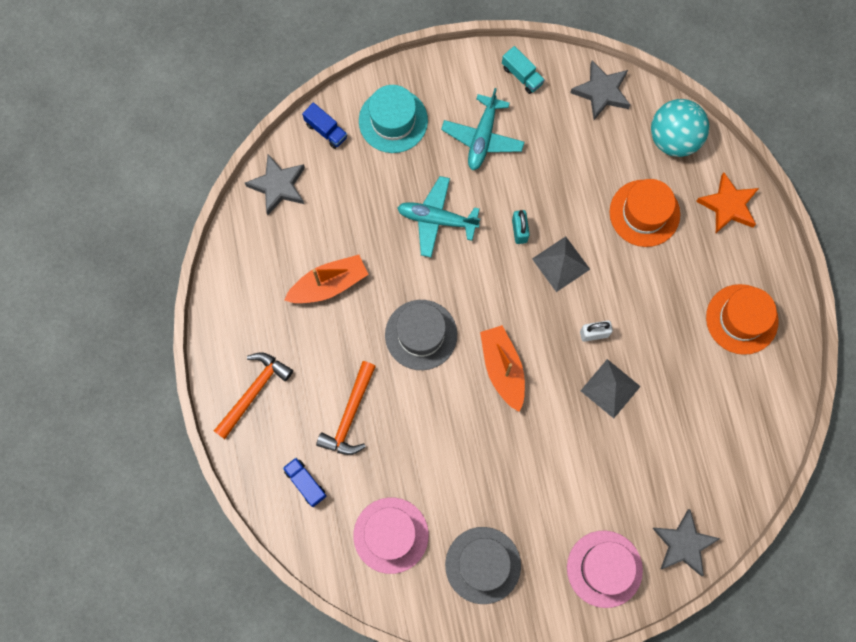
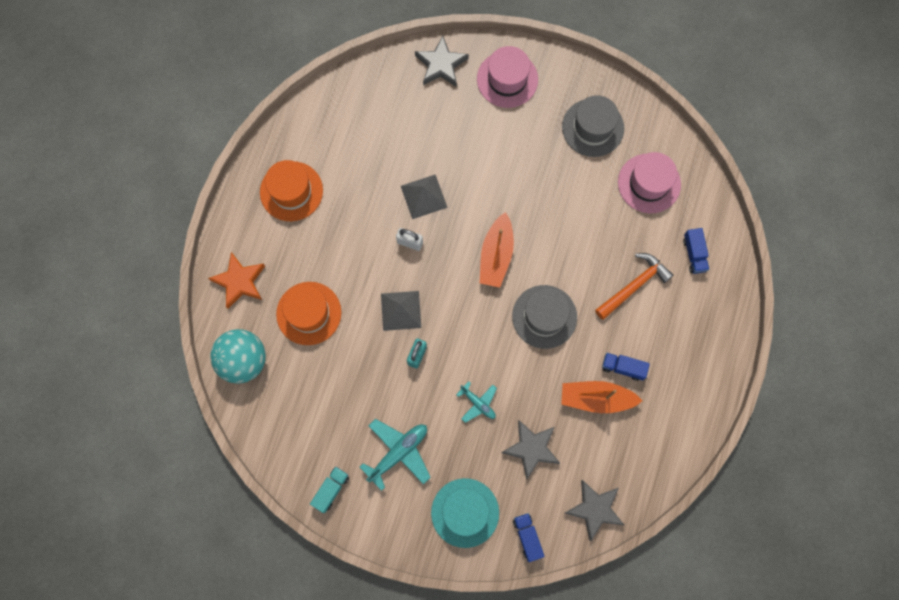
camera: 150 degrees left, 0 degrees up
(253, 392) = (701, 345): orange hammer -> none
(318, 327) = (623, 368): none -> blue truck
(437, 219) = (478, 403): turquoise plane -> turquoise plane, size x0.59
(522, 75) = (331, 490): turquoise truck -> turquoise truck turned 45 degrees clockwise
(601, 92) = (274, 435): grey star -> grey star (531, 449)

